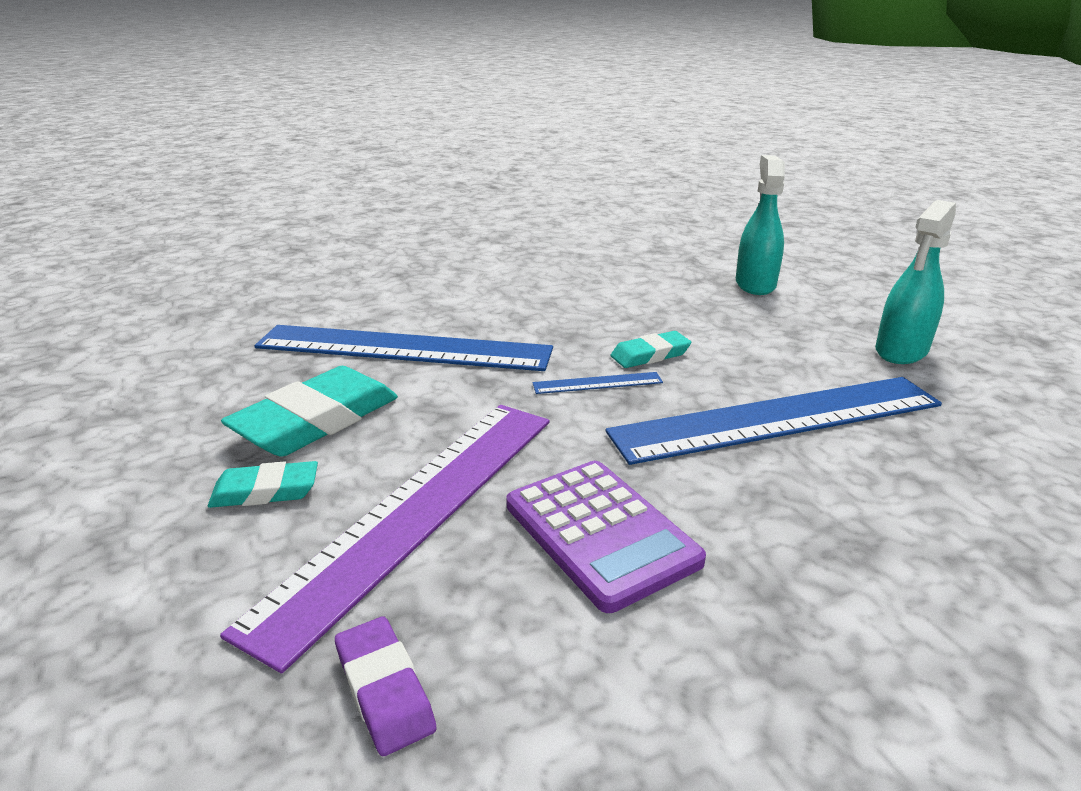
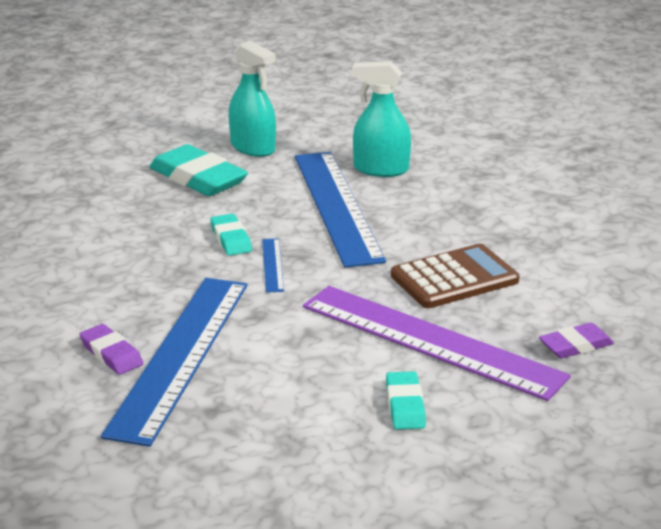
camera: 85 degrees left, 0 degrees up
(316, 420) = (306, 392): turquoise eraser -> turquoise eraser (198, 178)
(411, 319) = (111, 354): none -> purple eraser
(600, 533) = (454, 278): purple calculator -> brown calculator
(755, 284) = (107, 176): turquoise spray bottle -> turquoise spray bottle (380, 169)

